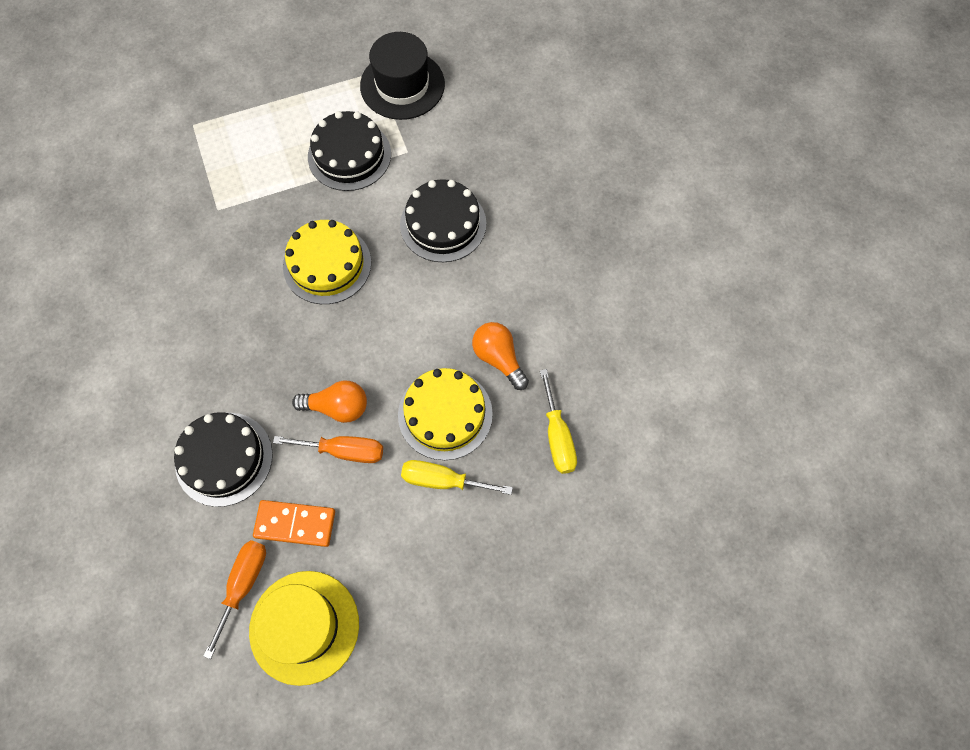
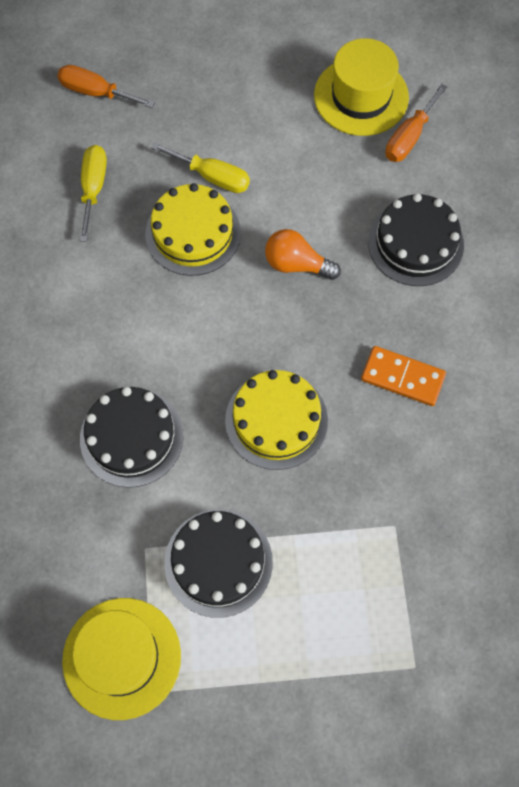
camera: 165 degrees left, 0 degrees up
(295, 524) = (356, 173): orange domino -> orange domino (402, 377)
(344, 451) = (298, 223): orange screwdriver -> orange screwdriver (96, 92)
(402, 85) = (122, 658): black hat -> yellow hat
(499, 358) = (122, 272): orange light bulb -> none

